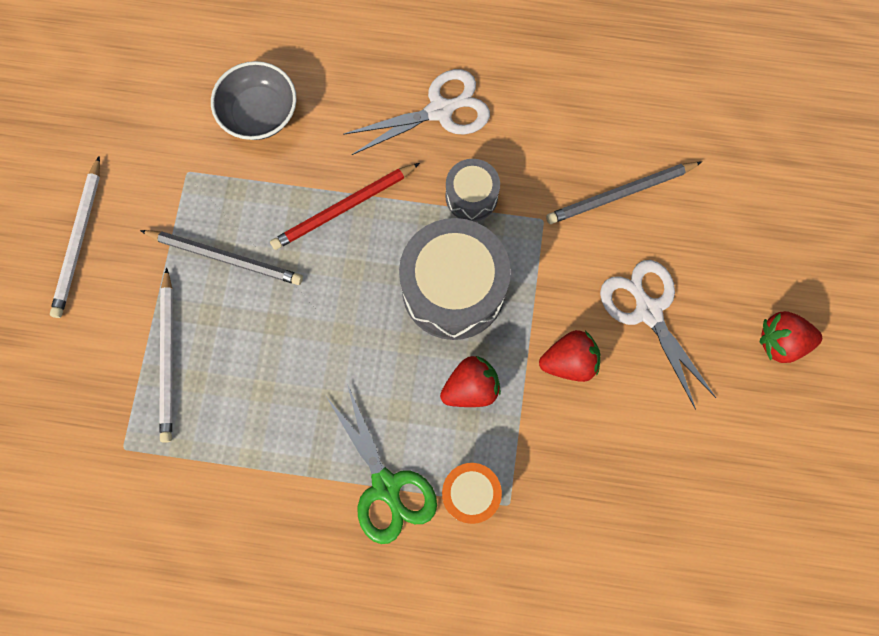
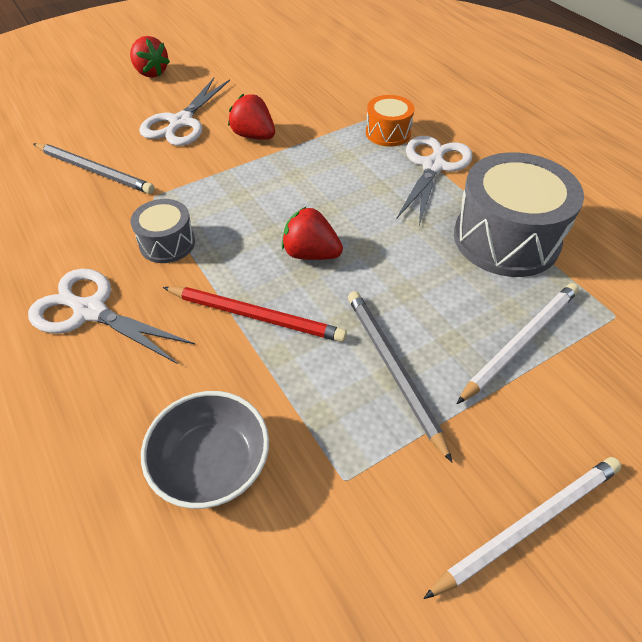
camera: 130 degrees left, 25 degrees down
(386, 486) = (433, 166): green scissors -> white scissors
(453, 289) = (260, 210): grey drum -> grey drum (506, 239)
(471, 388) = (322, 165): red strawberry -> red strawberry (310, 254)

